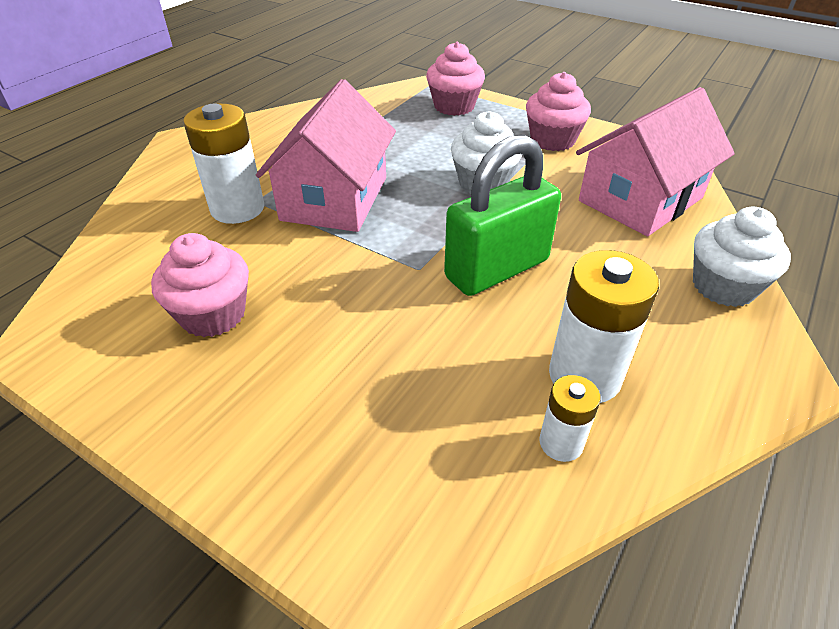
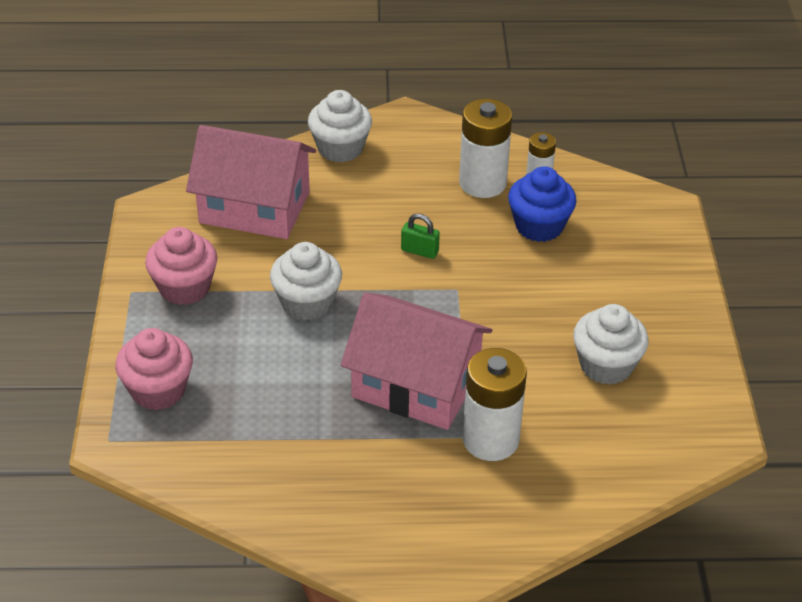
camera: 125 degrees left, 0 degrees up
(213, 315) = (606, 365): pink cupcake -> white cupcake
(335, 198) = (416, 385): pink house -> pink house turned 45 degrees clockwise
(461, 384) = (539, 226): none -> blue cupcake
(497, 269) = (419, 251): green padlock -> green padlock, size x0.41

